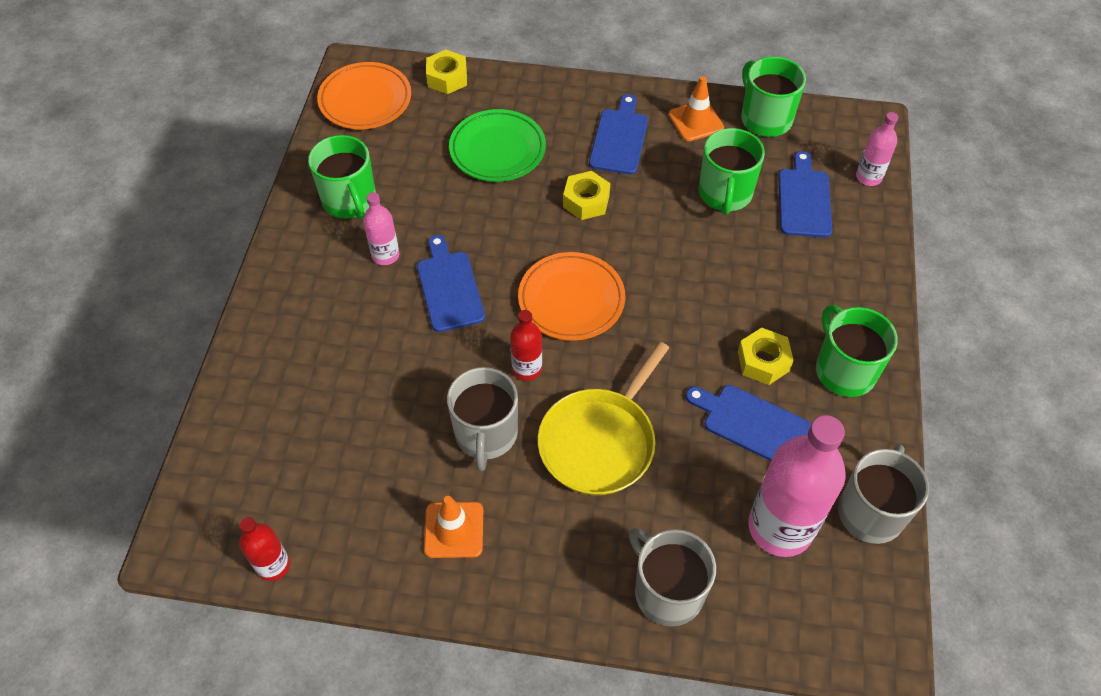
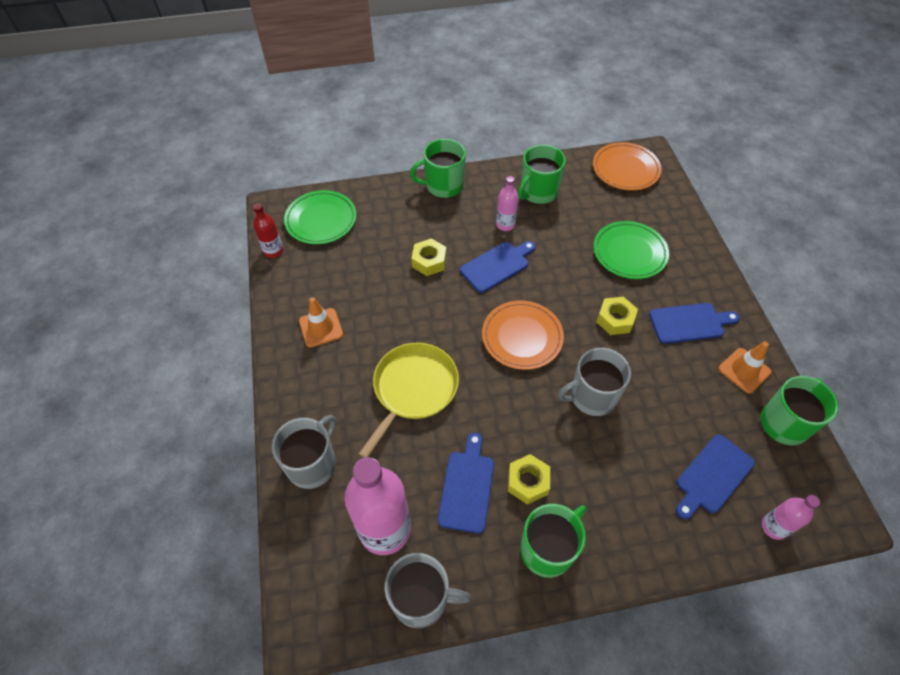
camera: 70 degrees right, 0 degrees up
(247, 481) = (321, 220): none -> green plate
(447, 78) = (675, 203): yellow nut -> yellow nut (429, 261)
(486, 434) = (394, 322): grey mug -> grey mug (592, 396)
(527, 369) = (453, 329): red bottle -> none
(600, 441) = (413, 389): yellow pan -> yellow pan turned 105 degrees clockwise
(725, 194) = (680, 412): green mug -> green mug (443, 185)
(804, 199) = (712, 476): blue cutting board -> blue cutting board turned 150 degrees clockwise

